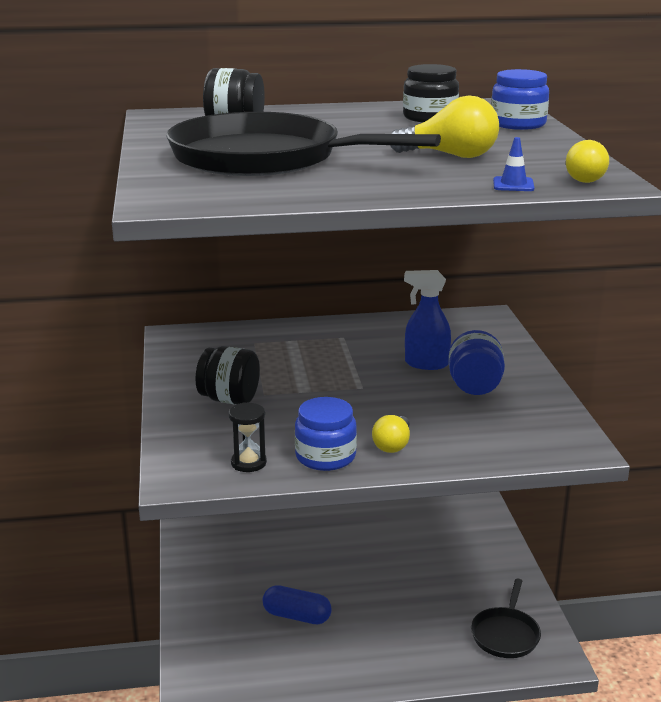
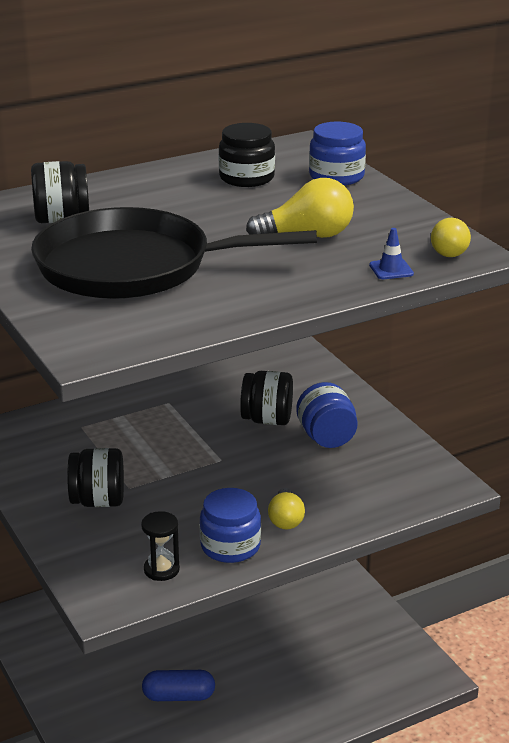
camera: 20 degrees left, 5 degrees up
(426, 364) = (267, 419): blue spray bottle -> black jar
(505, 634) = (381, 664): black pan -> none

